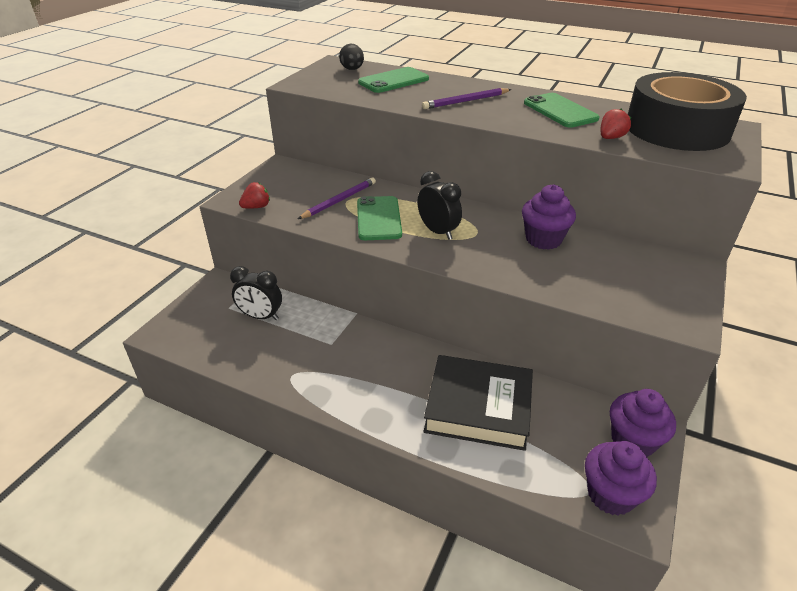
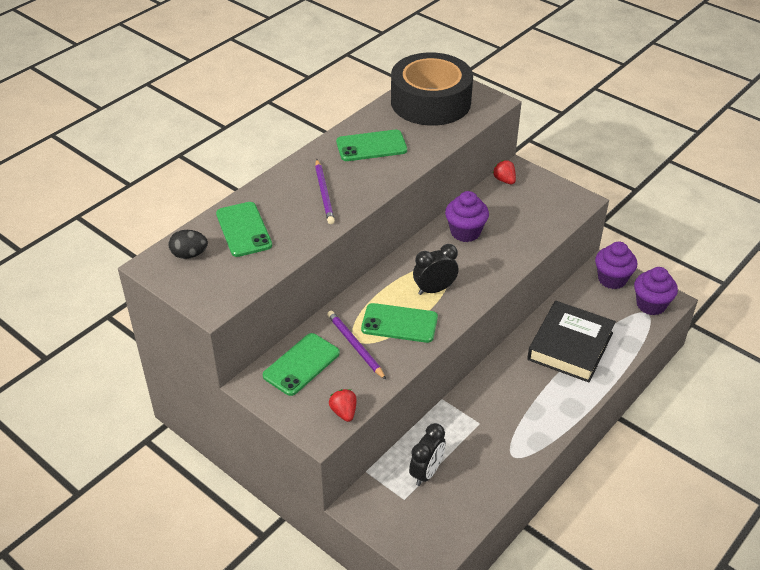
camera: 75 degrees left, 5 degrees up
(308, 180) = (301, 364): none -> green phone
(611, 138) = (434, 138): red strawberry -> red strawberry (504, 180)

